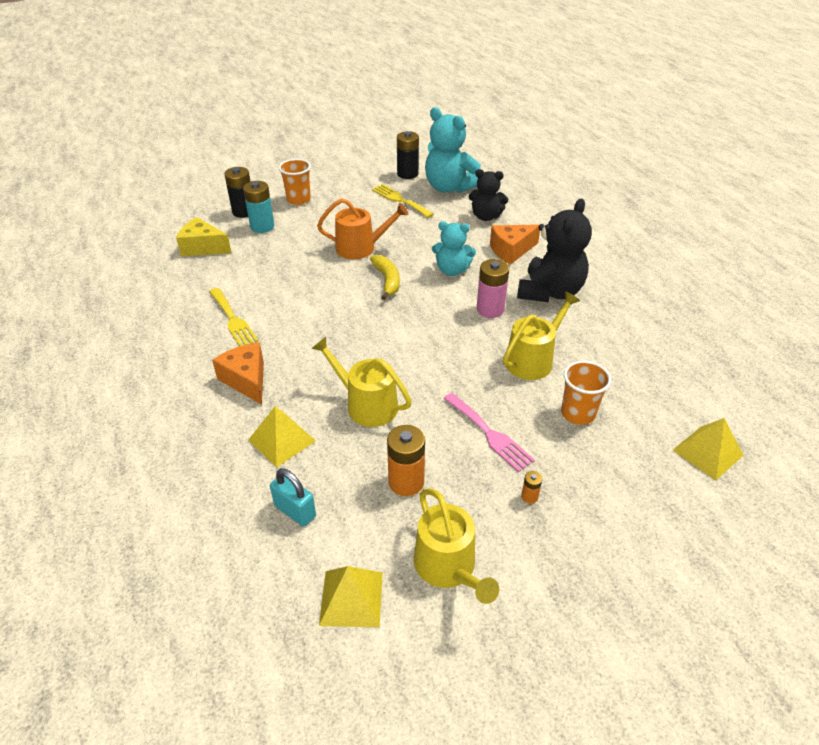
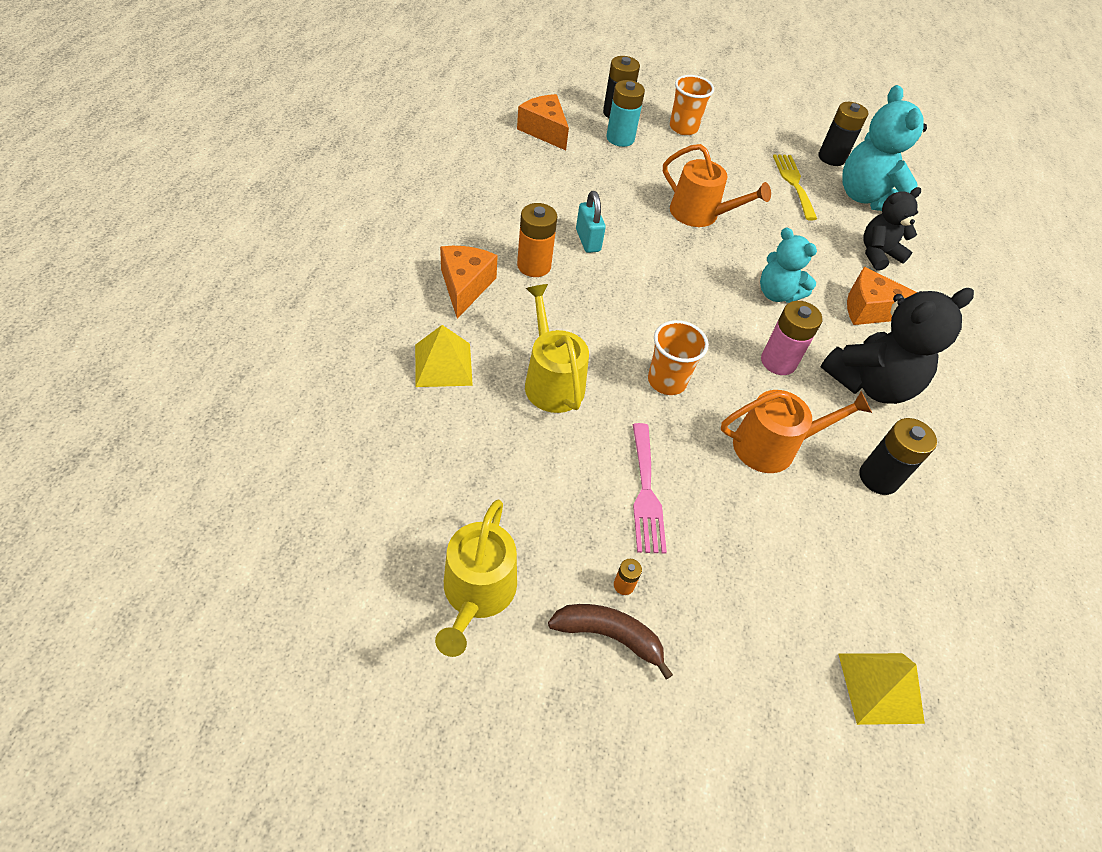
camera: 30 degrees right, 10 degrees up
(203, 247) = (544, 131): yellow cheese -> orange cheese
(233, 319) = (506, 219): yellow fork -> none
(295, 511) = (393, 439): turquoise padlock -> turquoise padlock (588, 240)
(351, 598) = (366, 554): yellow pyramid -> none
(387, 280) = (694, 265): yellow banana -> none
(406, 482) = (516, 482): orange battery -> orange battery (534, 266)
(486, 216) = (878, 254): black teddy bear -> black teddy bear turned 105 degrees clockwise
(533, 360) = (772, 446): yellow watering can -> orange watering can
(550, 532) = (609, 636): none -> brown banana
(578, 413) = (765, 537): orange cup -> orange cup (667, 381)
(602, 341) = (878, 478): none -> black battery

